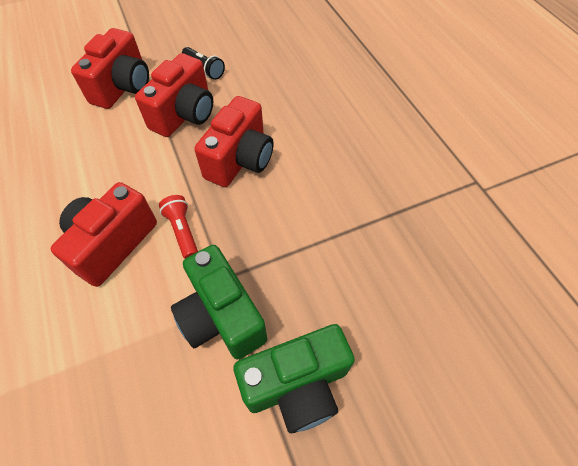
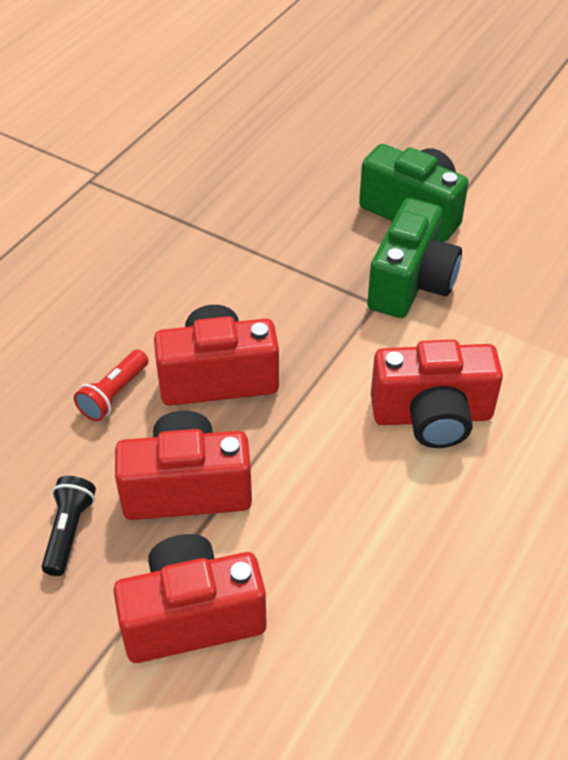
camera: 125 degrees left, 10 degrees down
(182, 231) = (359, 367): red flashlight -> red flashlight (114, 394)

